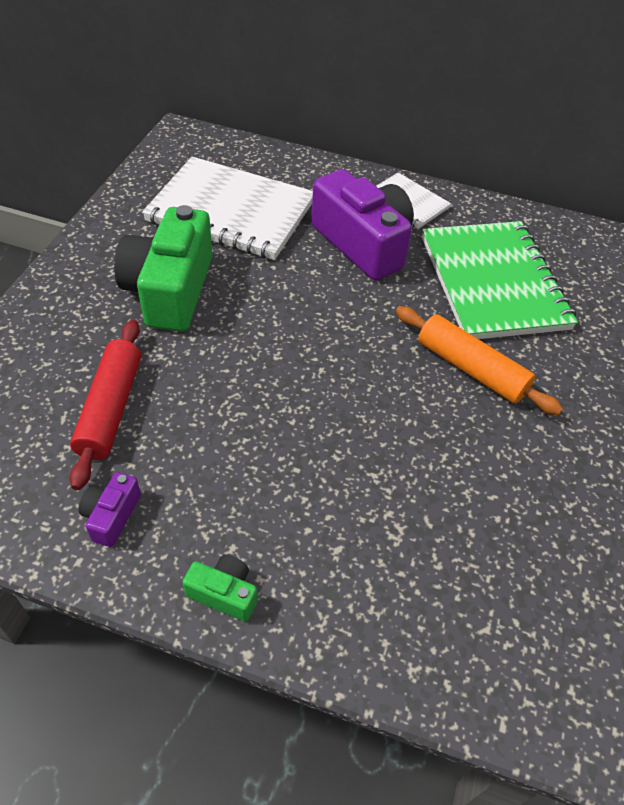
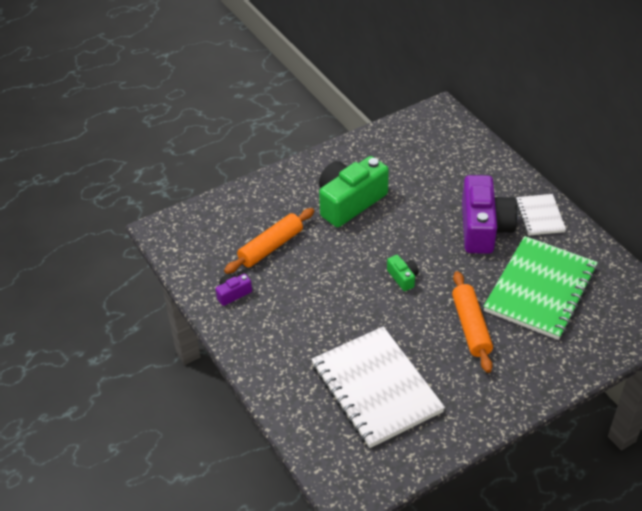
camera: 45 degrees right, 5 degrees down
(110, 409) = (271, 247): red rolling pin -> orange rolling pin
(224, 593) = (251, 351): green camera -> green camera (403, 277)
(231, 212) = (423, 172): white notebook -> white notebook (376, 388)

